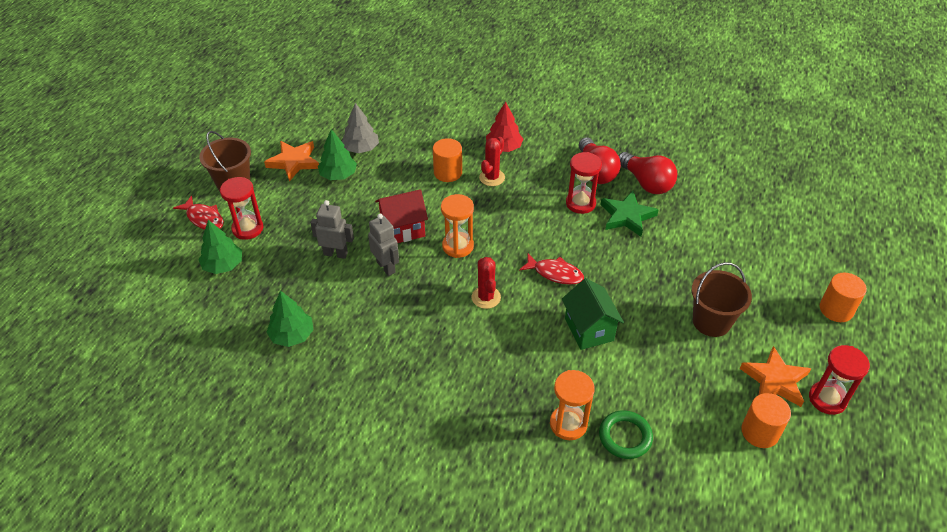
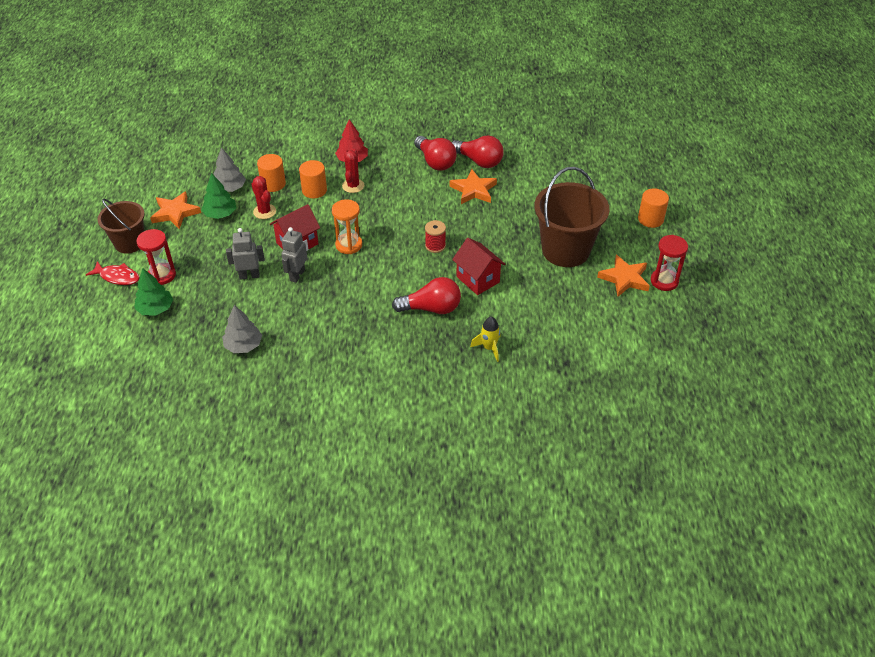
camera: 20 degrees left, 0 degrees up
(292, 335) = (243, 345): green tree -> grey tree
(386, 267) = (297, 275): grey robot -> grey robot turned 105 degrees counterclockwise
(486, 297) = (388, 277): red cactus -> red cactus (264, 211)
(519, 351) = (431, 308): none -> red light bulb
(555, 273) = (435, 246): red fish -> red spool
(568, 424) = (489, 348): orange hourglass -> yellow rocket
(580, 203) = (433, 189): red hourglass -> none
(589, 329) = (478, 279): green house -> red house
(625, 437) = (533, 345): green ring -> none
(627, 216) = (473, 190): green star -> orange star
(711, 321) = (565, 250): brown bucket -> brown bucket, size x1.59
(760, 432) = (626, 315): orange cylinder -> orange cylinder (273, 184)

